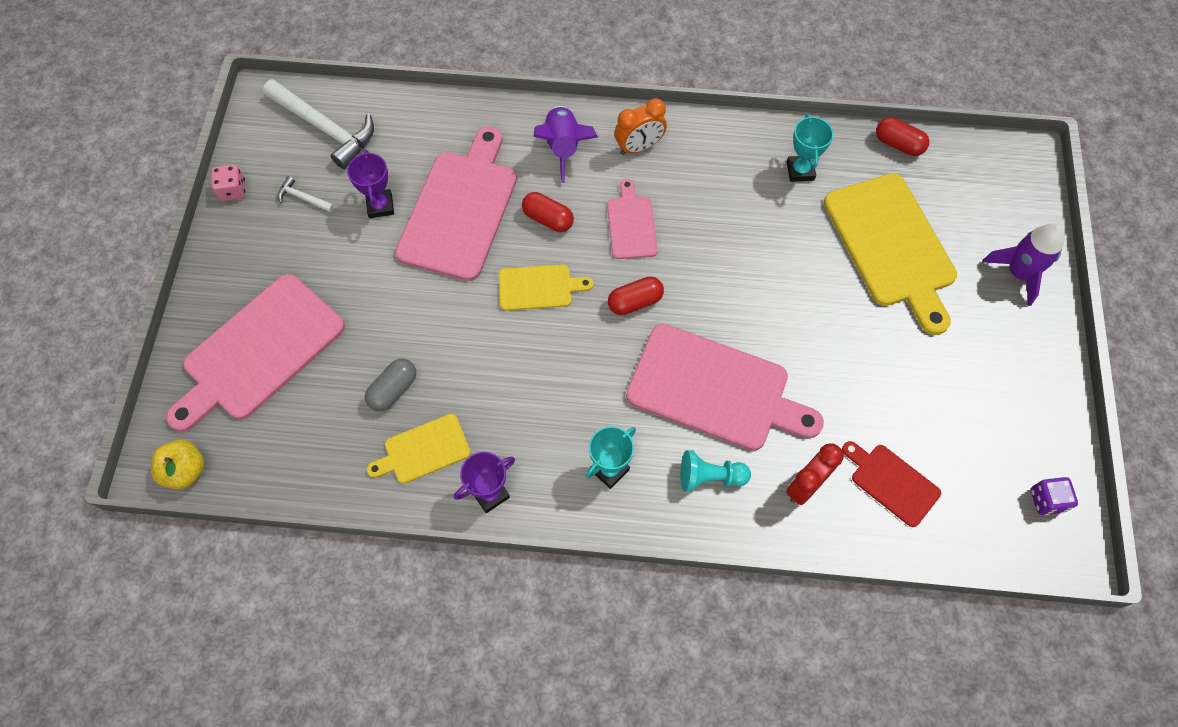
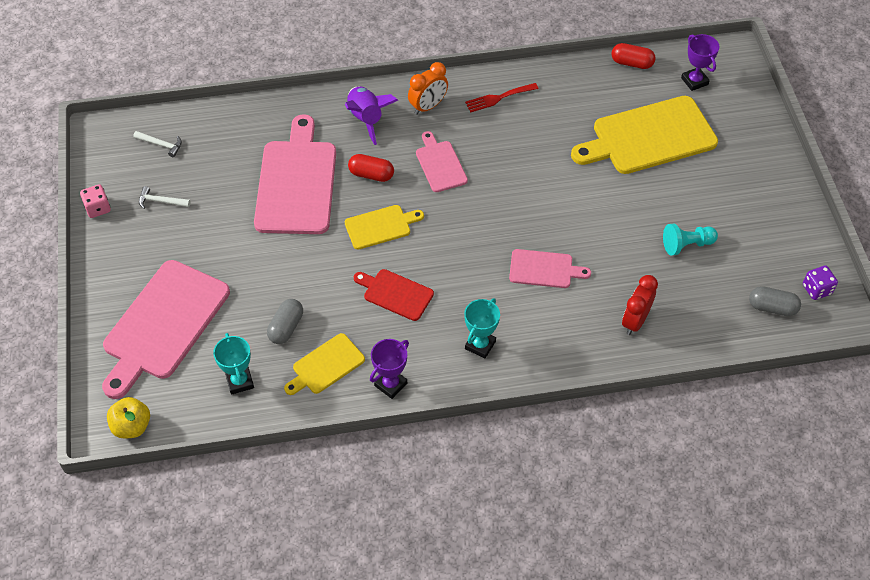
camera: 15 degrees left, 10 degrees down
(325, 128) = (161, 144): white hammer -> white hammer, size x0.46
(380, 206) = (228, 194): purple trophy -> purple trophy (694, 81)
(635, 302) = (461, 220): red capsule -> none
(710, 477) = (560, 332): turquoise pawn -> turquoise pawn (686, 245)
(715, 389) = (544, 269): pink cutting board -> pink cutting board, size x0.51
(724, 154) = (498, 98): none -> red fork
(800, 171) = (561, 98): turquoise trophy -> turquoise trophy (240, 381)
(891, 482) = (699, 304): red cutting board -> red cutting board (395, 294)
(892, 246) = (649, 137): yellow cutting board -> yellow cutting board turned 105 degrees clockwise
(982, 511) = (772, 307): none -> grey capsule
(1018, 273) = (750, 136): purple rocket -> none

